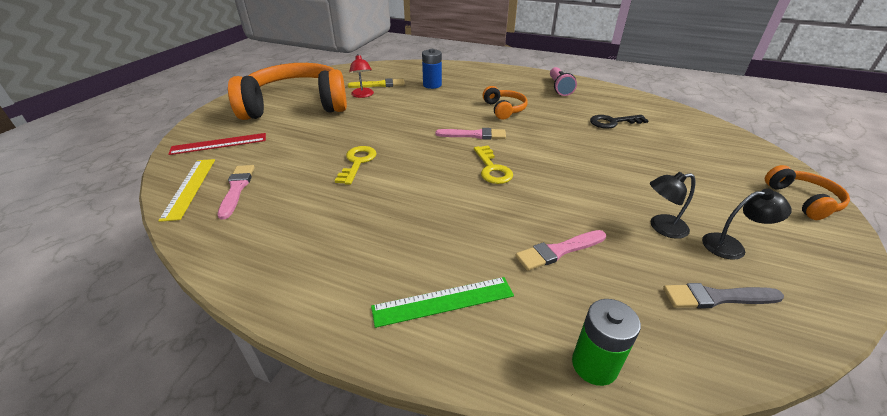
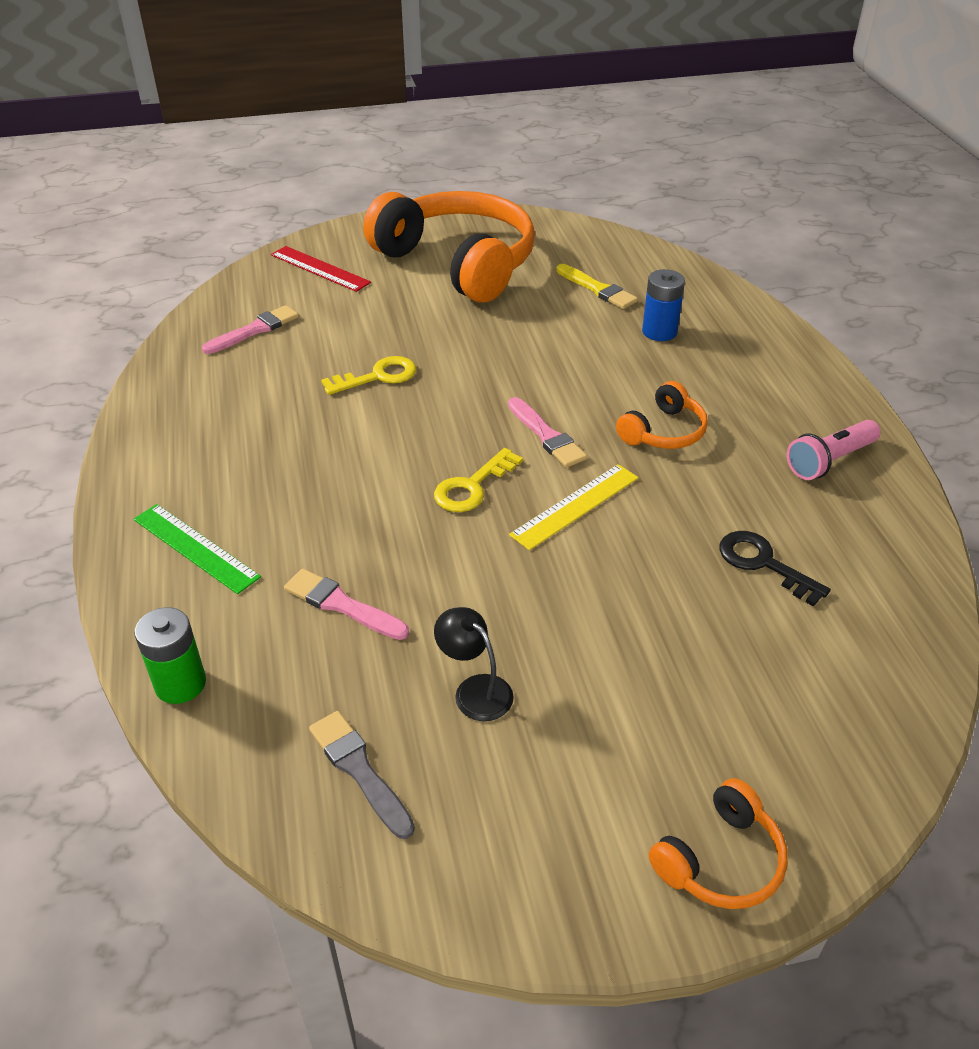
camera: 55 degrees right, 5 degrees up
(189, 188) = (231, 303): yellow ruler -> yellow ruler (575, 506)
(363, 95) = (548, 293): red lamp -> none
(731, 246) = (491, 773): black lamp -> none

